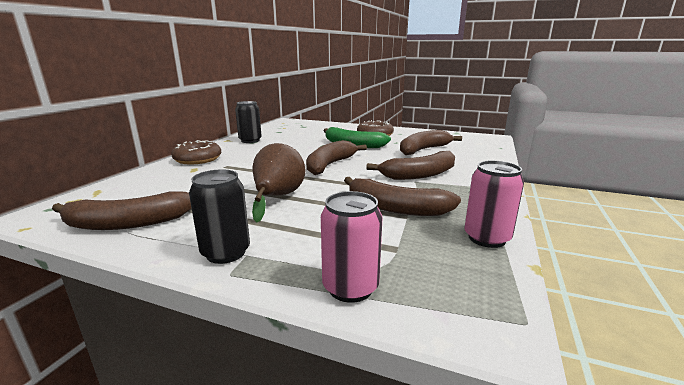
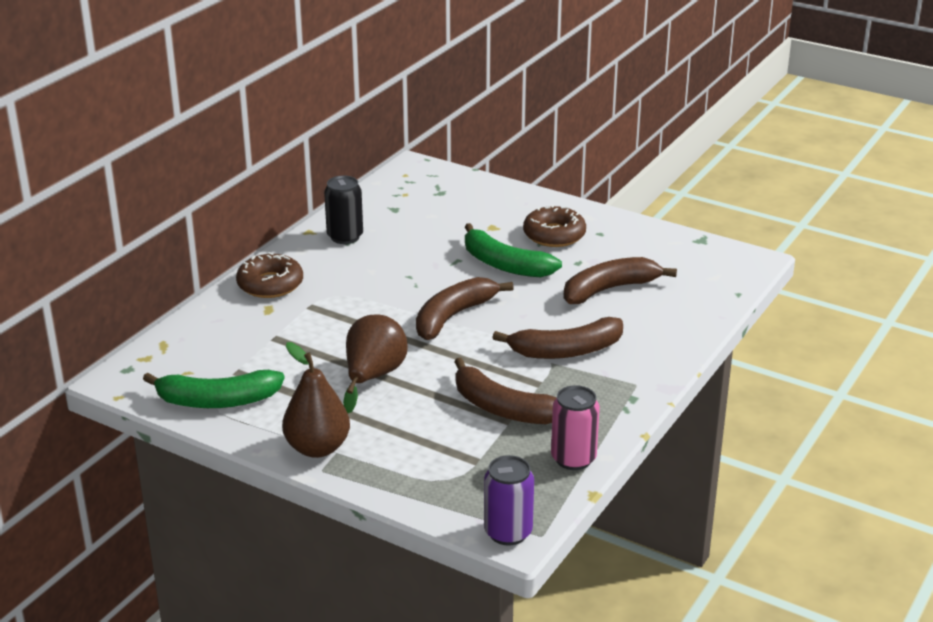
camera: 10 degrees right, 10 degrees up
(128, 223) = (217, 401): brown banana -> green banana
(226, 253) = (317, 448): black can -> brown pear
(350, 287) = (420, 493): pink can -> none
(483, 325) = (508, 532): none -> purple can

